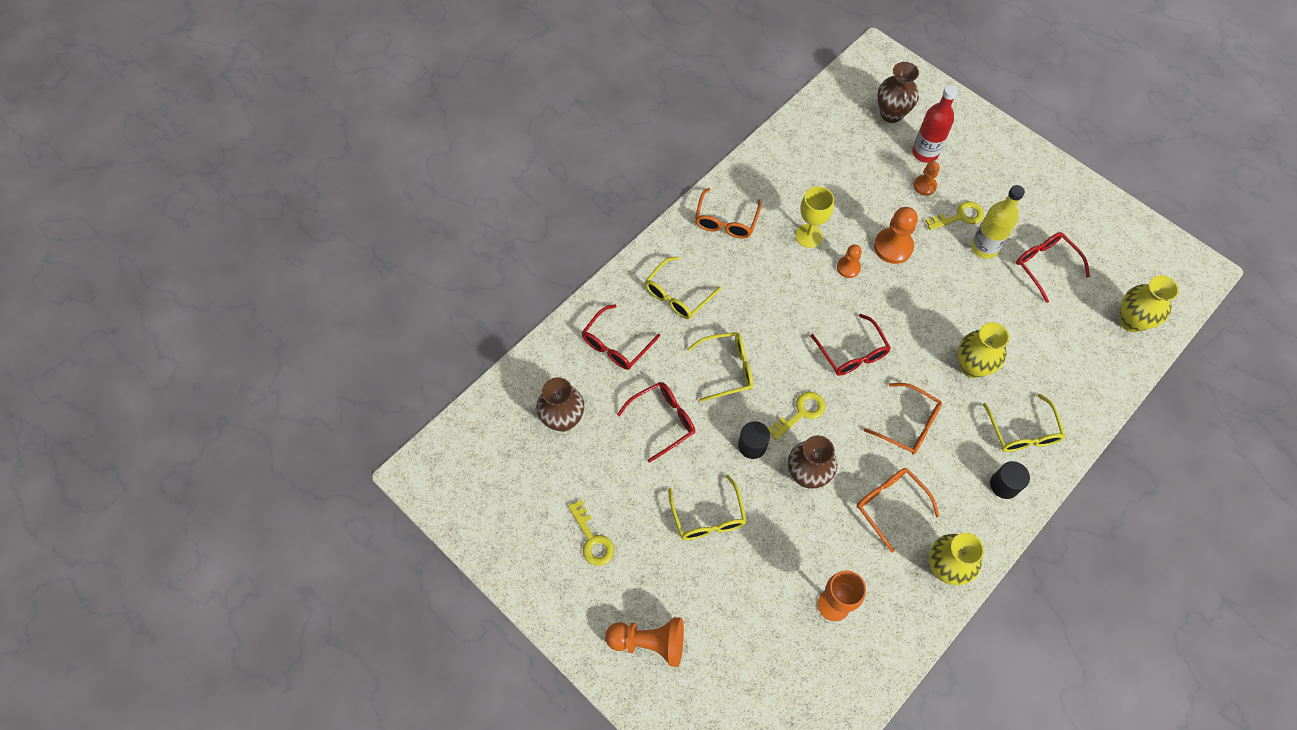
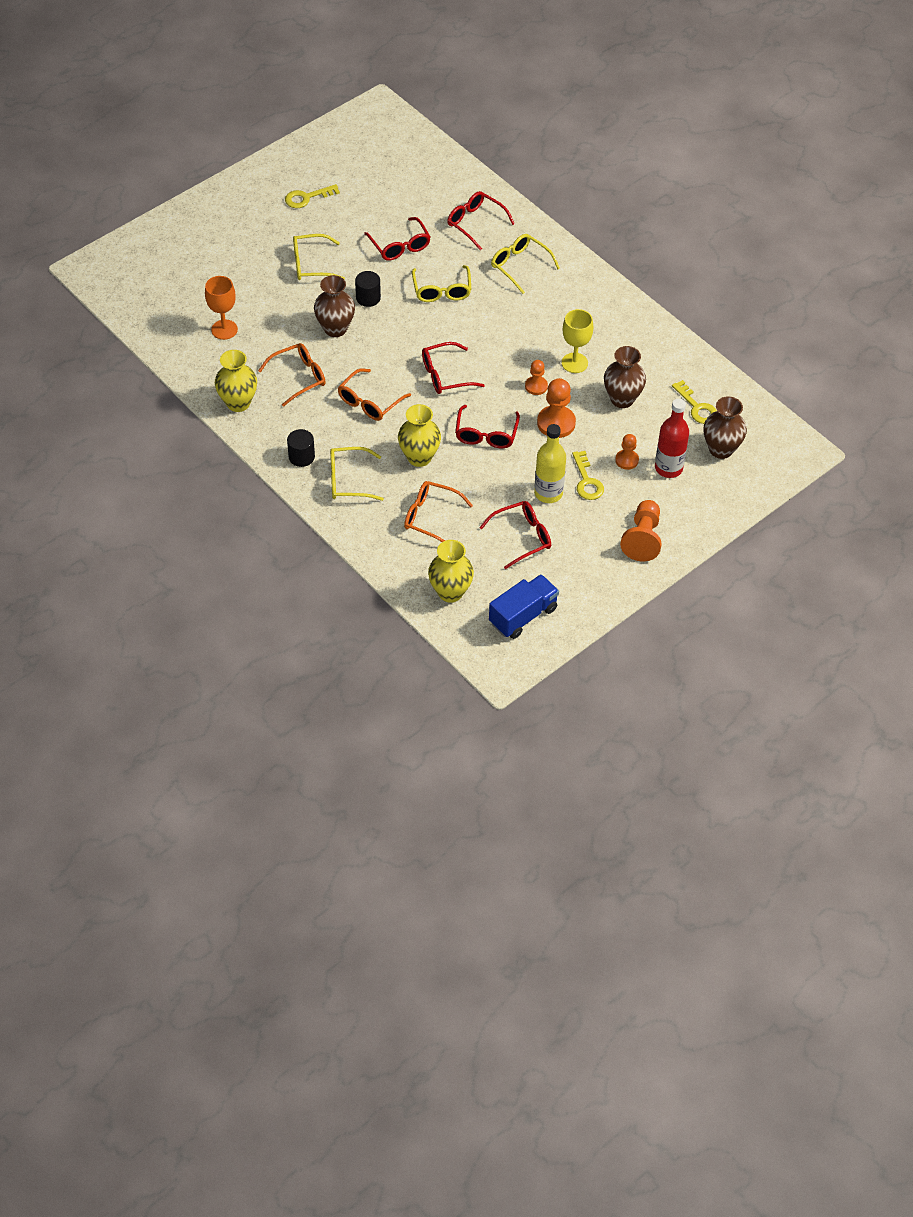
camera: 95 degrees right, 10 degrees down
(563, 419) = (411, 187): brown vase -> brown vase (622, 399)
(649, 642) = (221, 222): orange pawn -> orange pawn (642, 539)
(726, 221) = (597, 306): orange glasses -> orange glasses (431, 517)
(801, 413) = (392, 332): yellow key -> yellow key (697, 407)
(923, 307) = (486, 434): none -> red glasses
(1136, 258) = (523, 616): none -> blue truck

